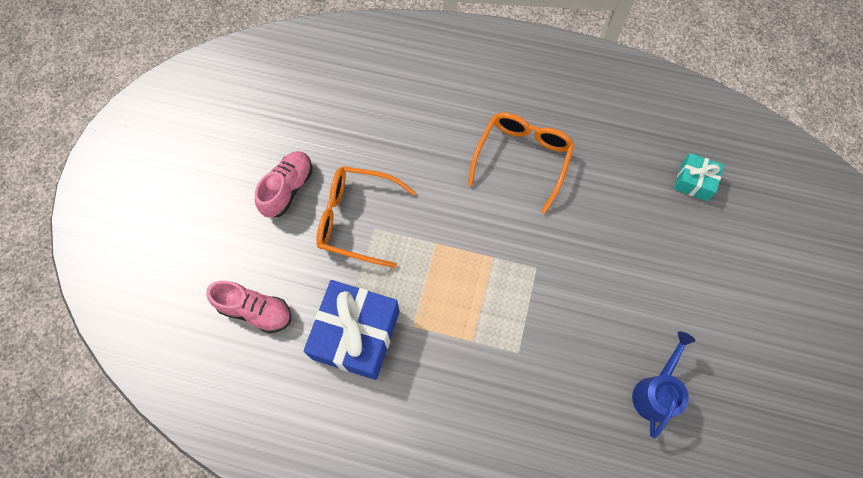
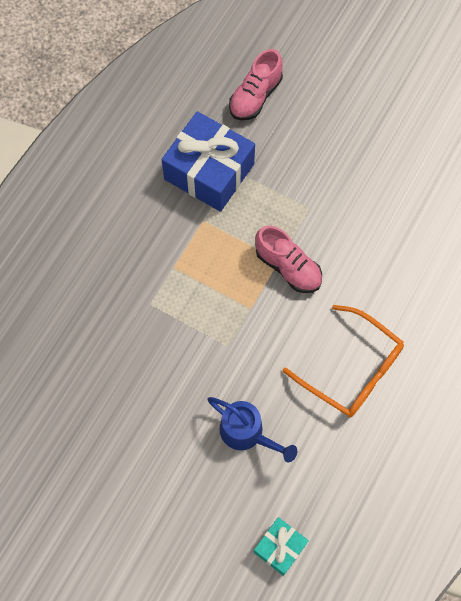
camera: 105 degrees right, 0 degrees up
(288, 189) = (371, 141): pink shoe -> pink shoe (288, 267)
(356, 219) = (323, 195): orange glasses -> none
(656, 391) = (75, 417): blue watering can -> blue watering can (247, 433)

